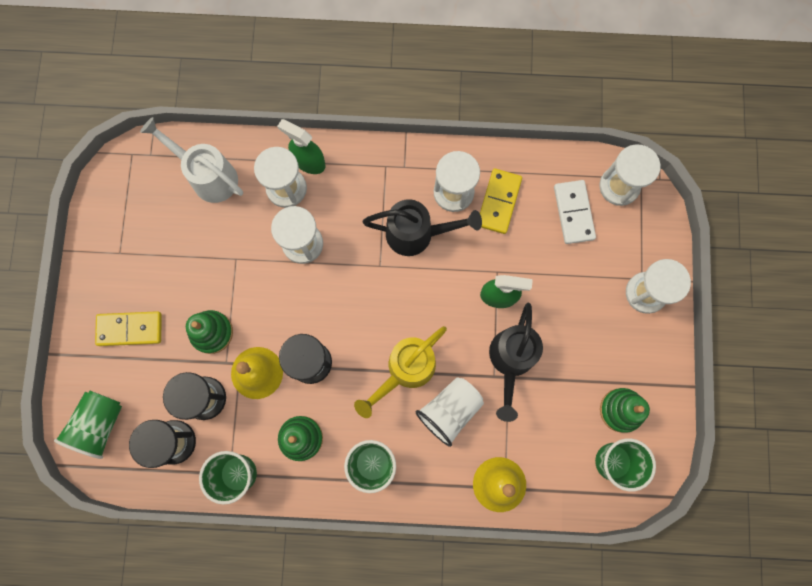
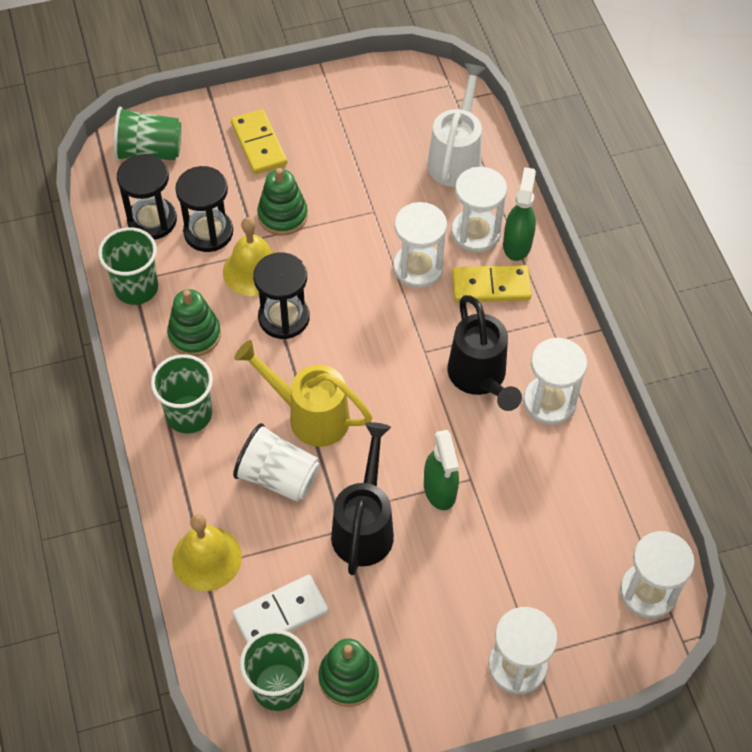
camera: 70 degrees right, 20 degrees down
(499, 202) = (560, 455): yellow domino -> yellow domino (491, 286)
(510, 360) = (364, 526): black watering can -> black watering can turned 105 degrees clockwise
(573, 213) = (586, 546): white domino -> white domino (280, 613)

